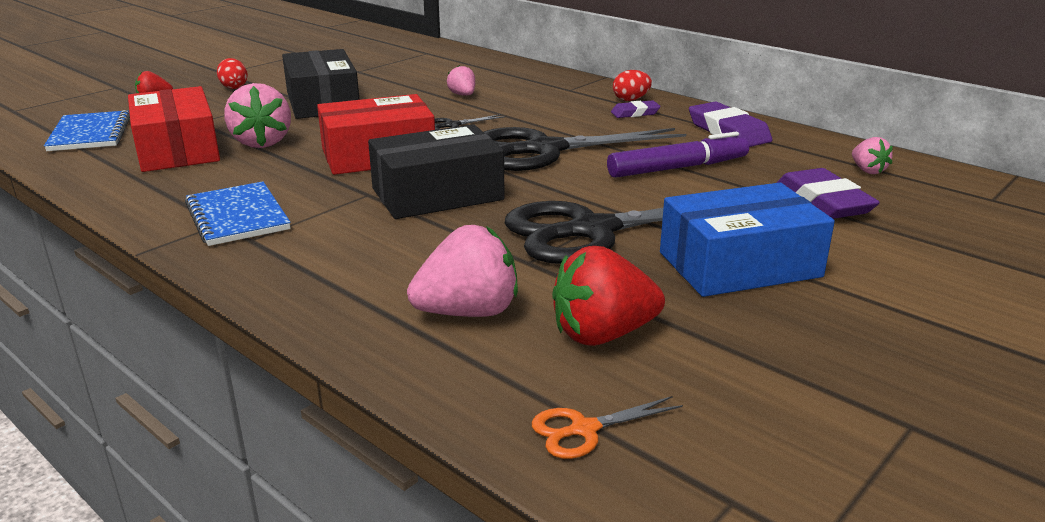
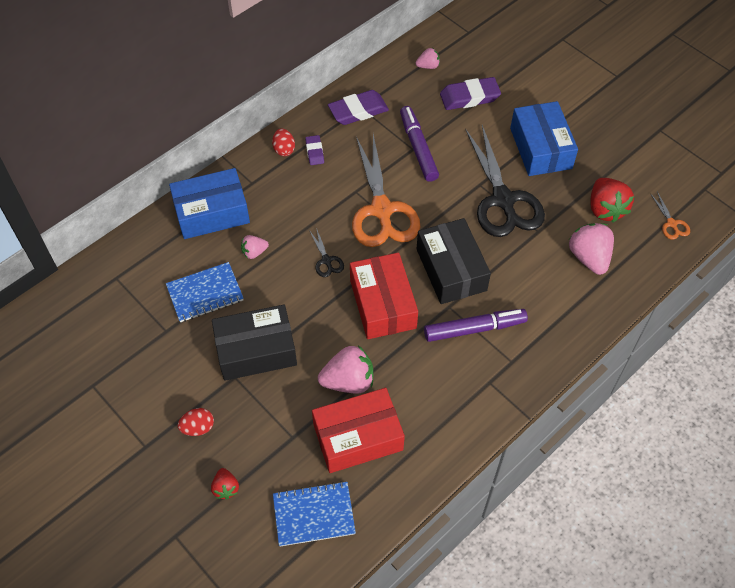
camera: 85 degrees left, 30 degrees up
(238, 216) = (480, 374): blue notebook -> blue notebook (205, 293)
(322, 211) = (474, 329): none -> purple marker
(518, 77) = (212, 213): none -> blue box
(544, 150) = (382, 210): black scissors -> orange scissors

